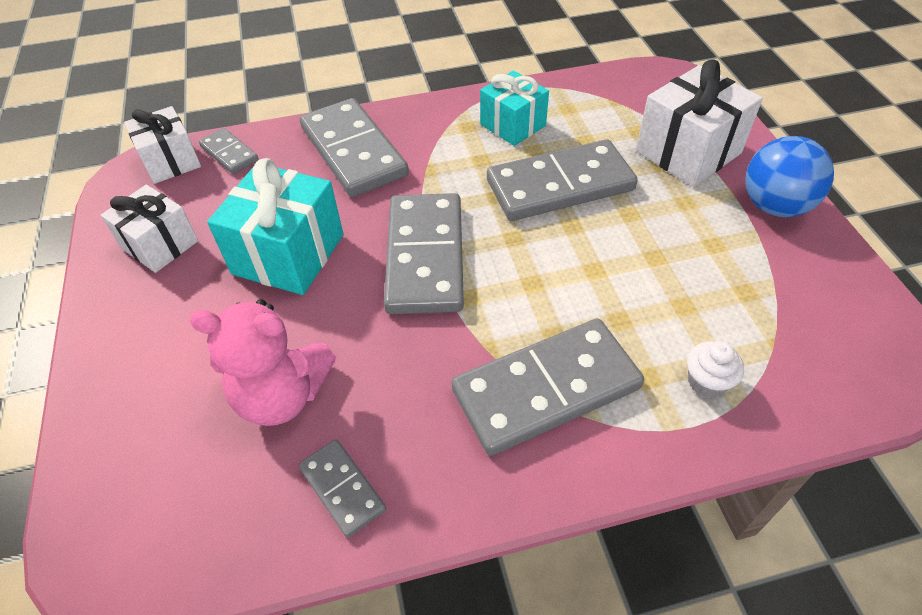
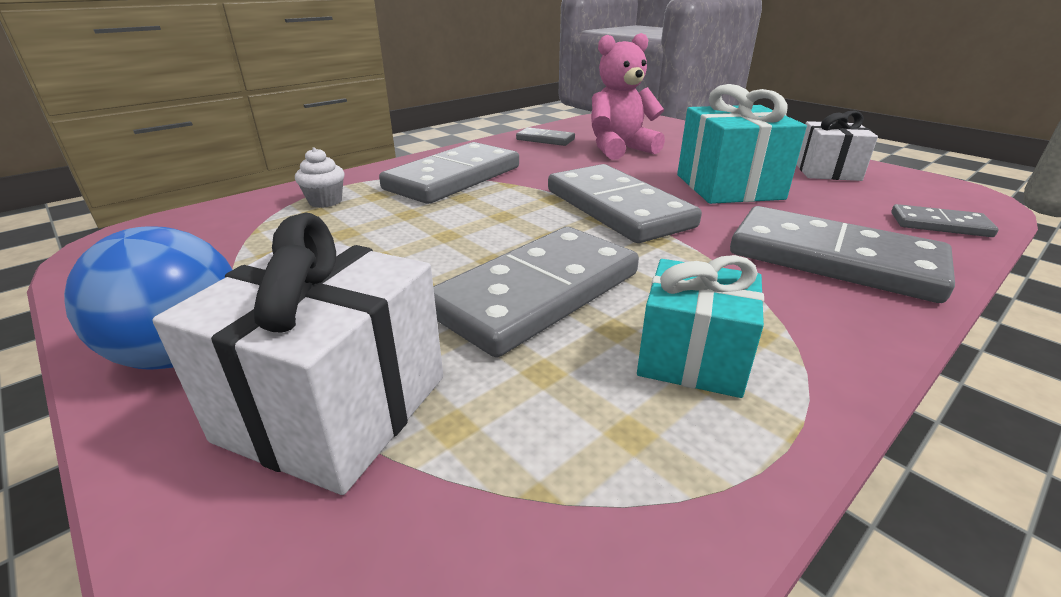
camera: 150 degrees right, 20 degrees down
(171, 161) = (965, 207): white gift -> none

